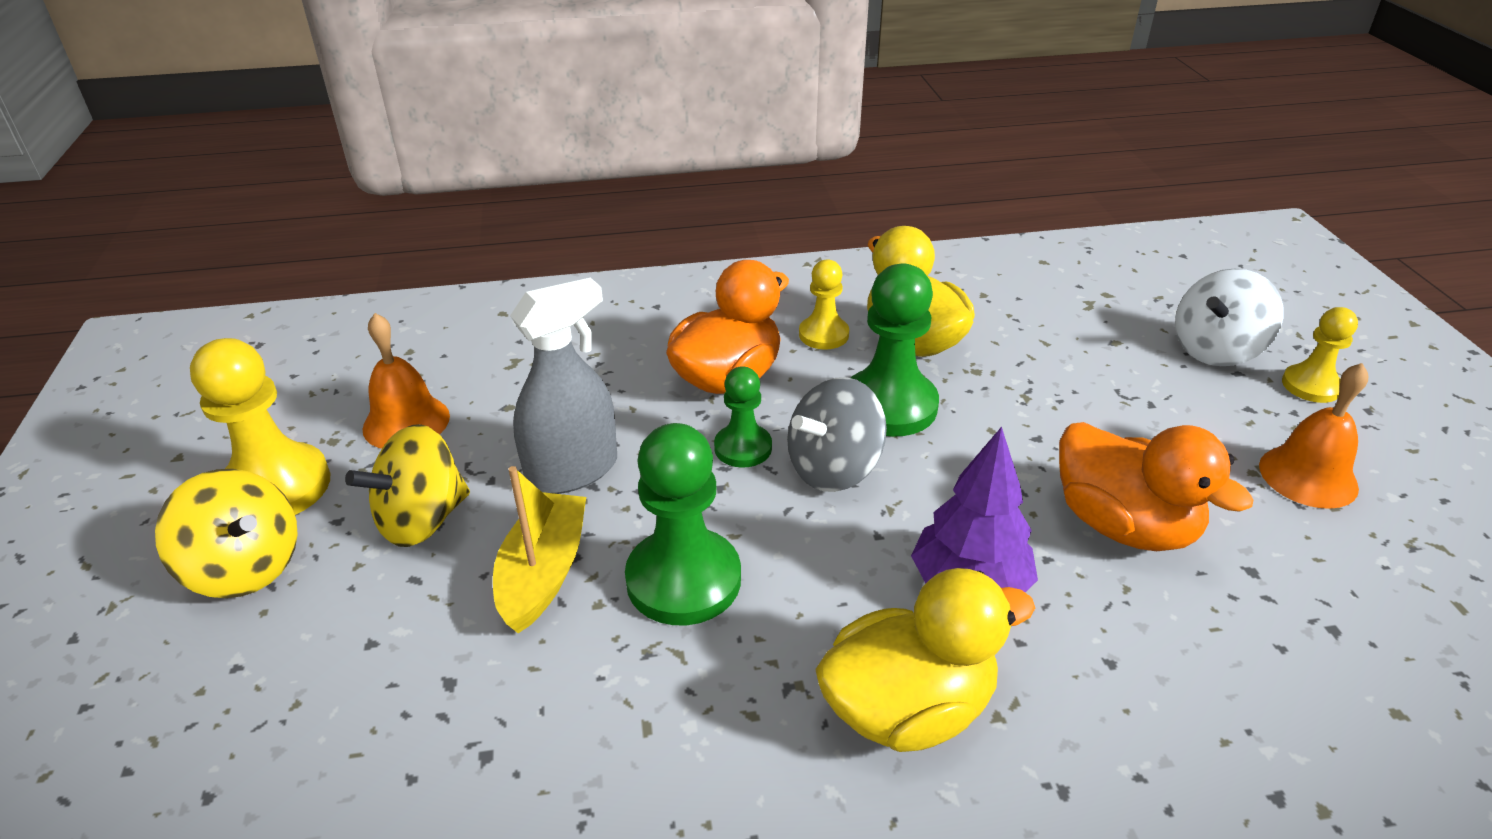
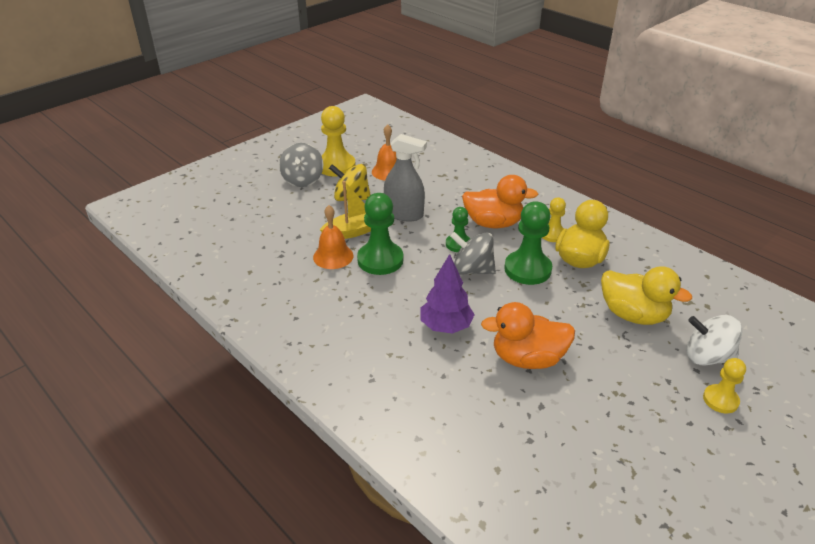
camera: 55 degrees right, 0 degrees up
(245, 568) = (303, 180): yellow spinning top -> grey spinning top
(907, 708) = (373, 331): yellow duck -> yellow duck (633, 315)
(1123, 525) = (527, 359): orange duck -> orange duck turned 75 degrees clockwise
(1308, 476) = (634, 412): orange bell -> orange bell (333, 256)

